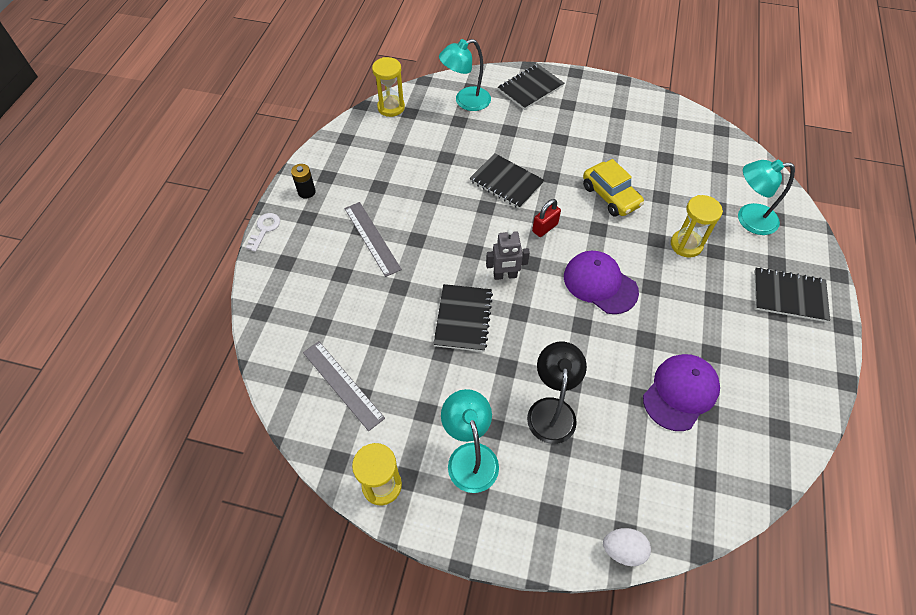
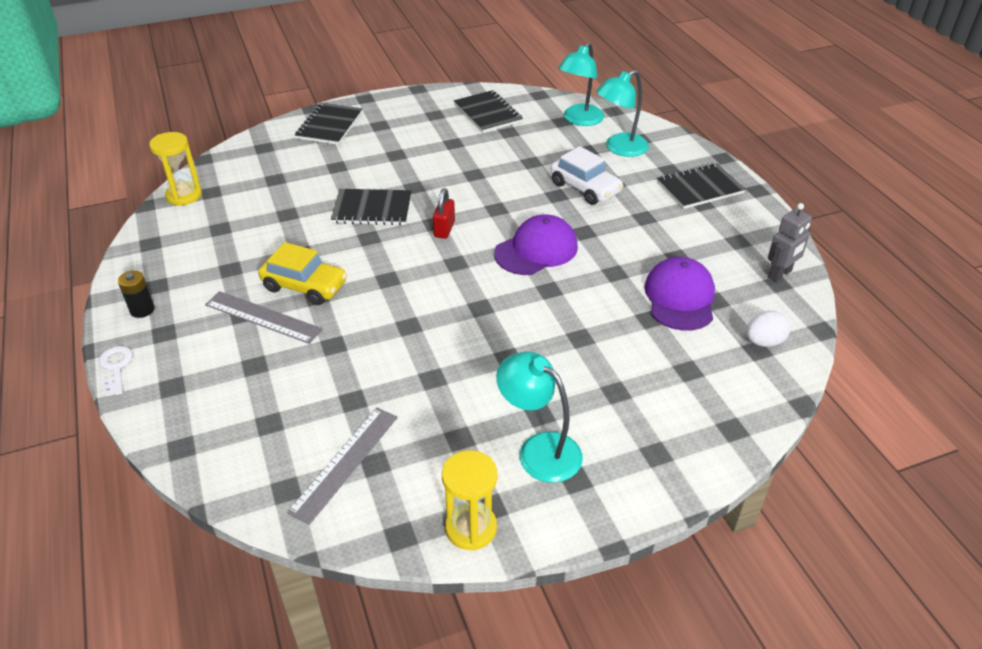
camera: 35 degrees left, 15 degrees down
(342, 384) = (345, 463): grey ruler -> grey ruler turned 75 degrees counterclockwise
(463, 318) = (428, 339): black notebook -> black notebook (487, 113)
(465, 101) = (268, 160): turquoise lamp -> turquoise lamp (579, 120)
(505, 275) = (439, 284): grey robot -> grey robot (780, 274)
(551, 410) = (582, 369): black lamp -> none
(600, 284) = (536, 250): purple cap -> purple cap turned 135 degrees clockwise
(610, 196) = (485, 179): yellow car -> yellow car (305, 286)
(623, 550) = (742, 442): white egg -> white egg (764, 342)
(686, 245) = (585, 188): yellow hourglass -> white car

